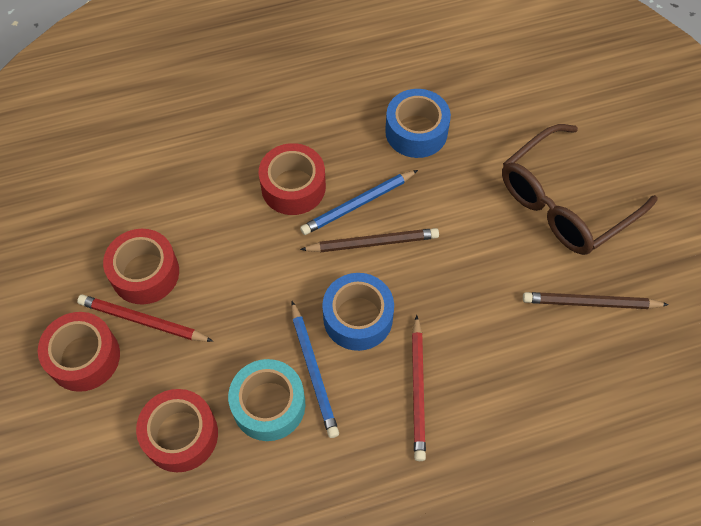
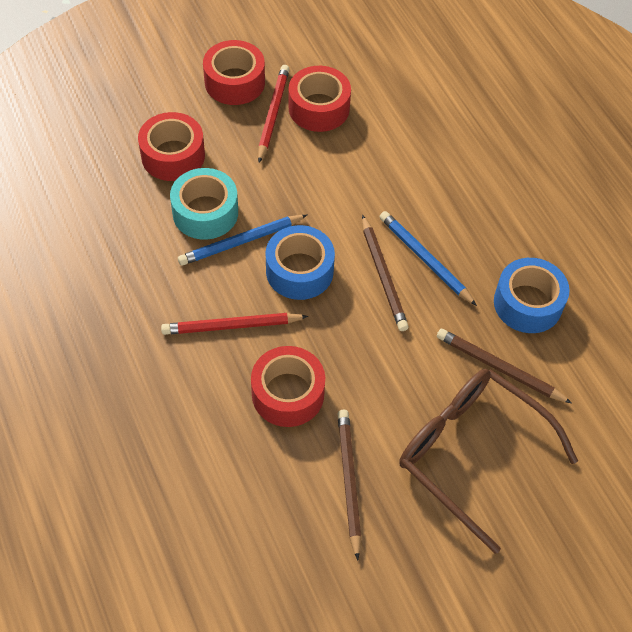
camera: 80 degrees right, 5 degrees down
(293, 187) = (433, 204): red tape -> red tape (288, 394)
(481, 166) = (499, 368): none -> brown pencil

